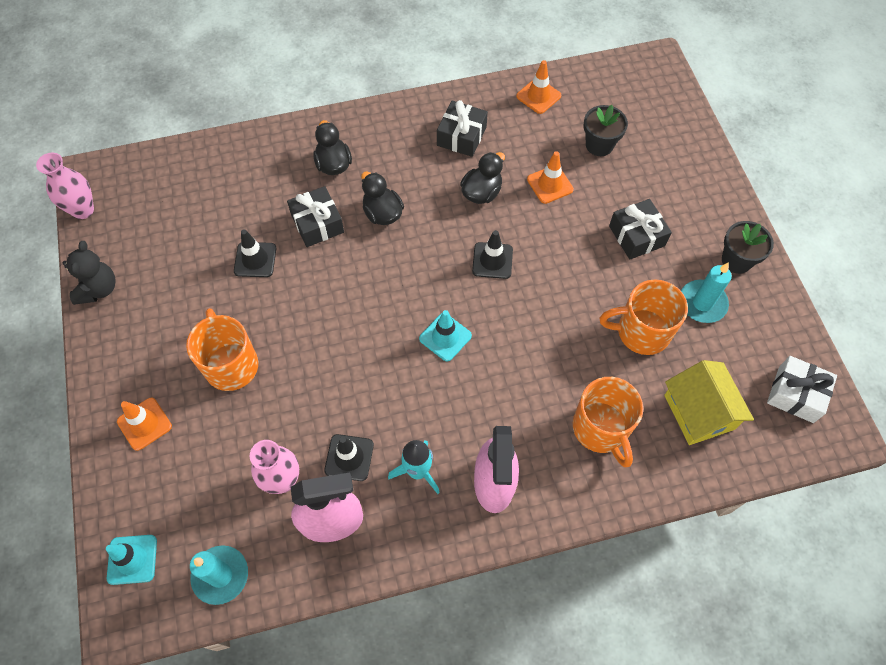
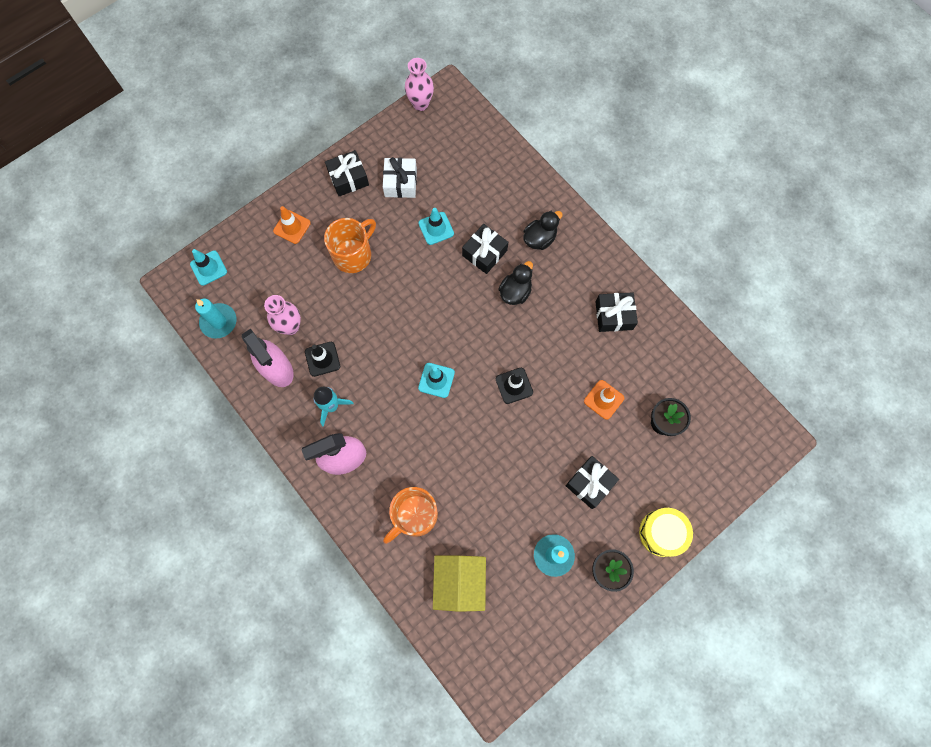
camera: 65 degrees right, 10 degrees up
(98, 289) = (368, 147): black teddy bear -> none
(124, 329) = (348, 178): none -> black gift
(255, 260) = (436, 228): black traffic cone -> turquoise traffic cone
(481, 192) = (569, 352): black duck -> none
(538, 96) = (686, 356): orange traffic cone -> none
(641, 332) = (506, 517): orange mug -> none
(699, 412) = (459, 582): yellow house -> yellow house turned 45 degrees counterclockwise
(715, 195) = (662, 533): none -> yellow drum
(796, 394) = (507, 652): white gift -> white gift (400, 183)

